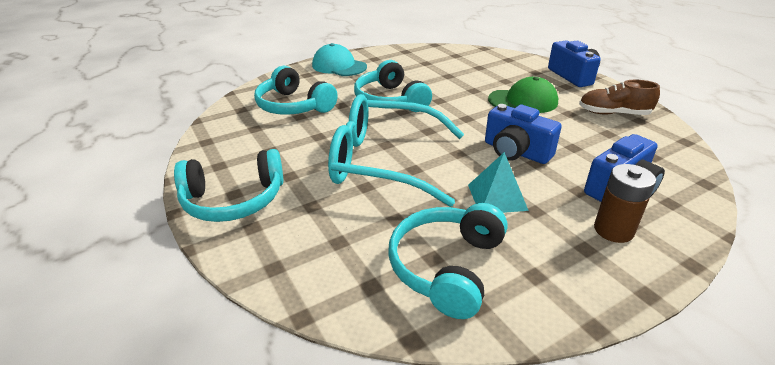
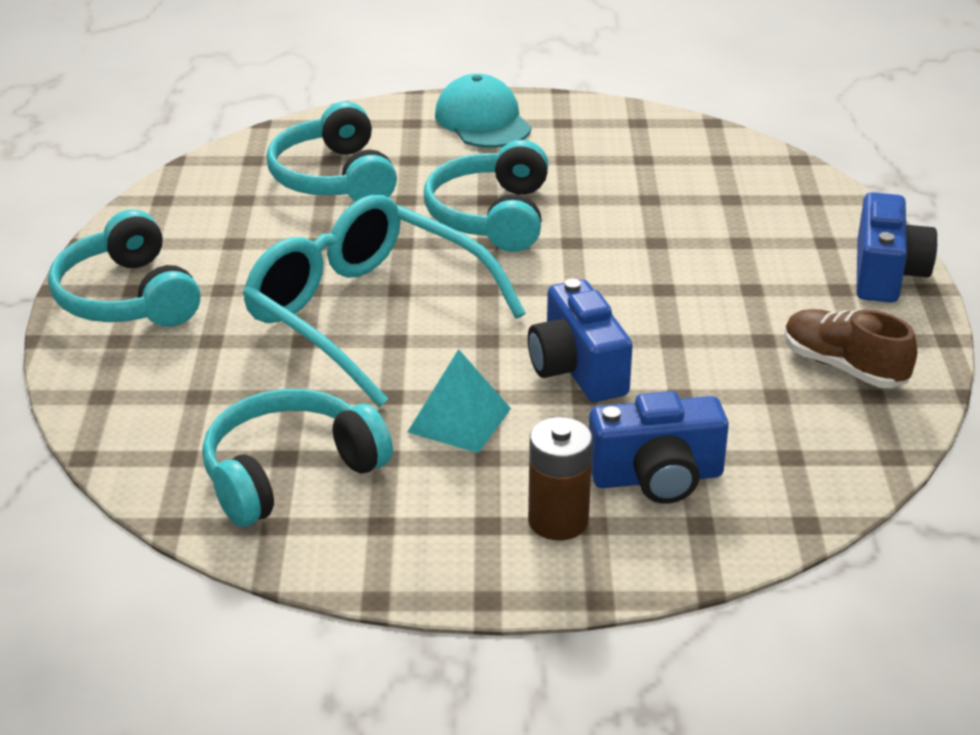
camera: 30 degrees right, 0 degrees up
(234, 200) = (127, 297): turquoise headphones -> turquoise headphones turned 45 degrees clockwise
(523, 101) = (715, 290): green cap -> none

